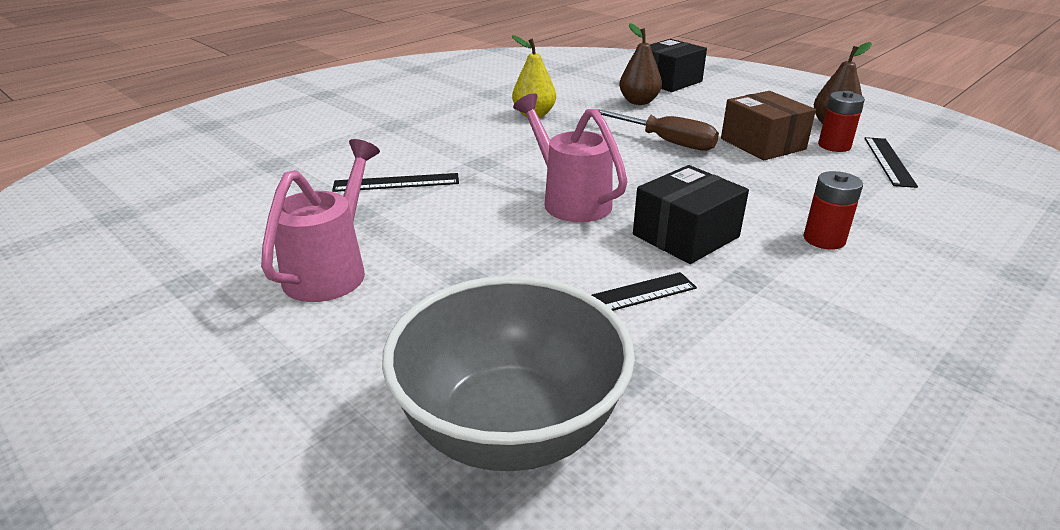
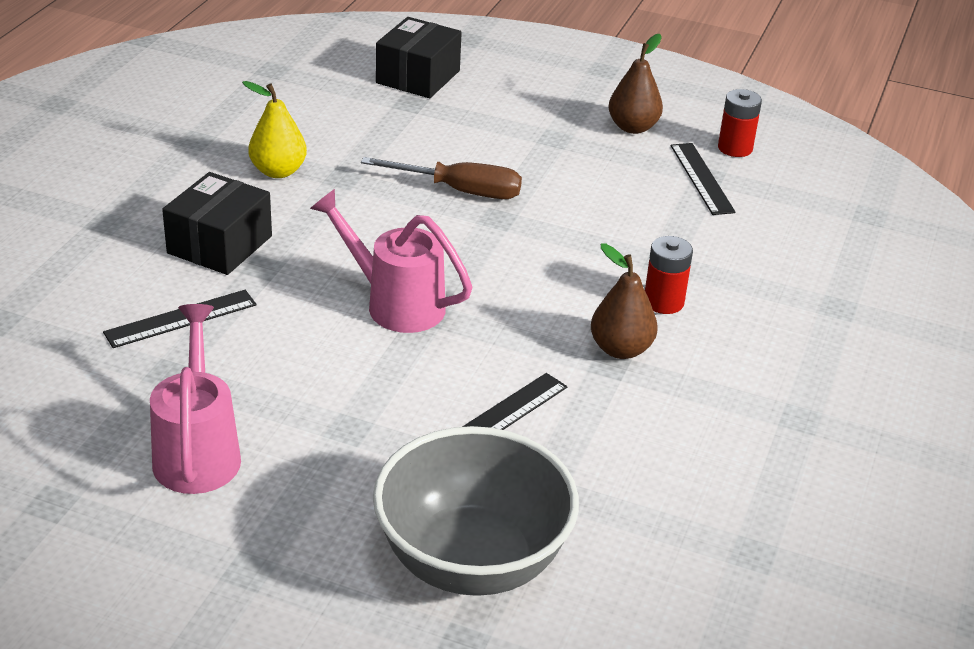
camera: 25 degrees left, 5 degrees up
(638, 102) = (397, 124): brown pear -> brown pear (620, 349)
(686, 236) = (534, 326): black box -> black box (220, 244)
(762, 144) = (566, 175): brown box -> none
(834, 146) = (642, 164): red battery -> red battery (735, 148)

